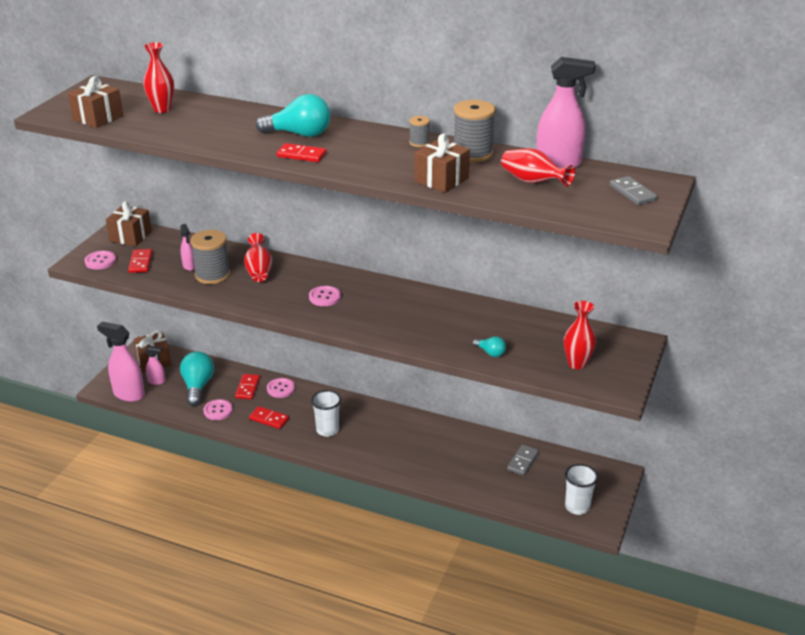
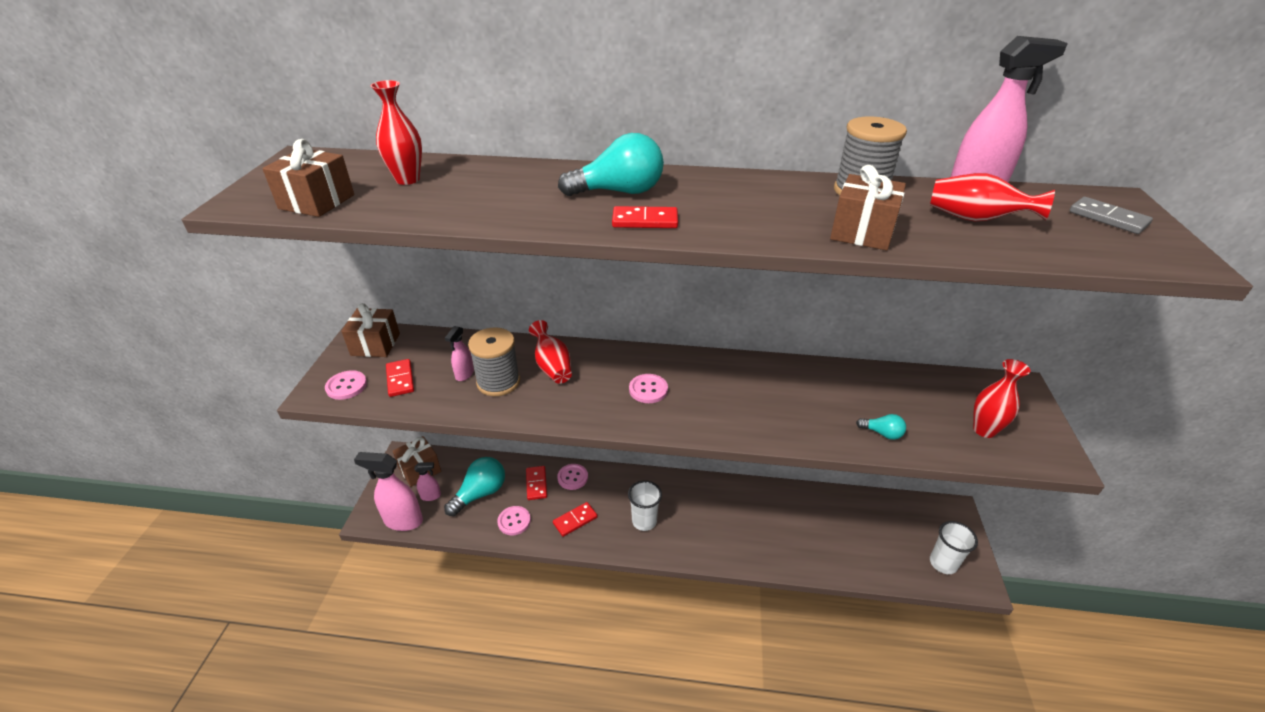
camera: 15 degrees left, 5 degrees up
(189, 266) = (464, 374): pink spray bottle -> pink spray bottle turned 60 degrees clockwise
(197, 387) = (480, 493): turquoise light bulb -> turquoise light bulb turned 60 degrees clockwise
(269, 419) = (575, 520): red domino -> red domino turned 45 degrees counterclockwise
(419, 143) = (781, 185): grey spool -> none
(522, 461) = (859, 516): grey domino -> none

